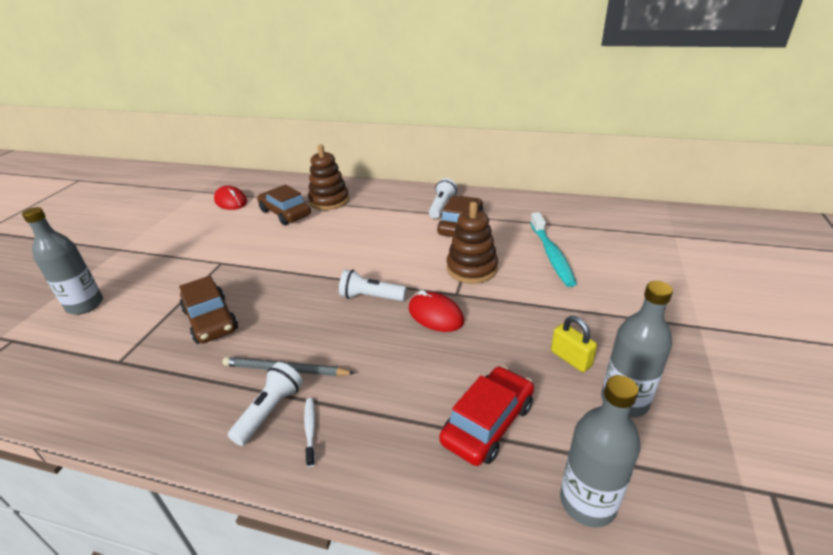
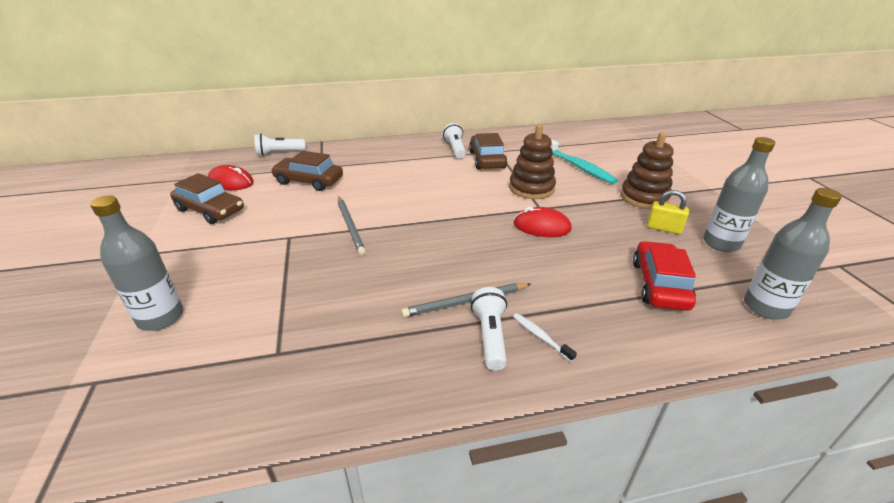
camera: 30 degrees left, 0 degrees up
(211, 320) = (340, 287): brown car -> brown car (210, 210)
(273, 265) = (350, 226): none -> grey pencil
(329, 201) = (343, 163): brown stacking toy -> brown stacking toy (644, 197)
(371, 297) = (474, 228): white flashlight -> white flashlight (279, 153)

